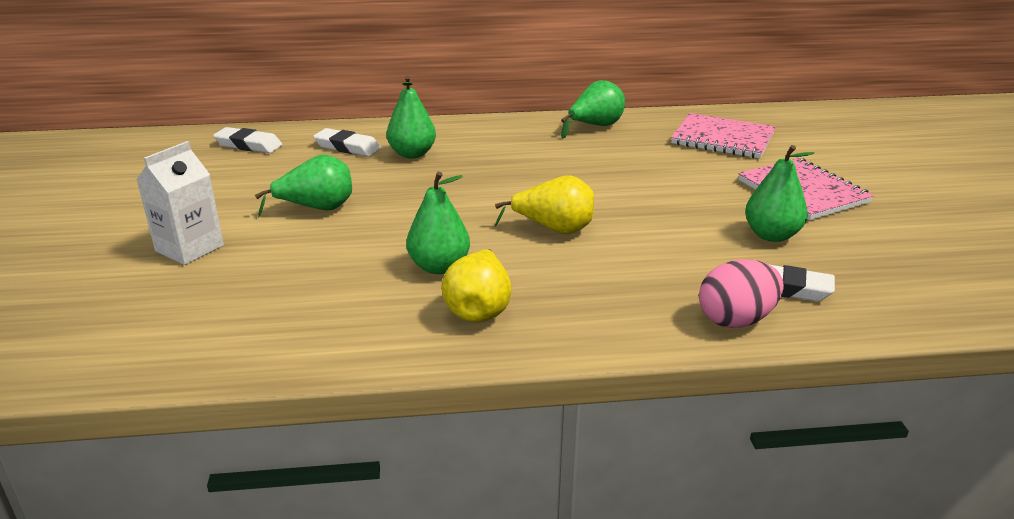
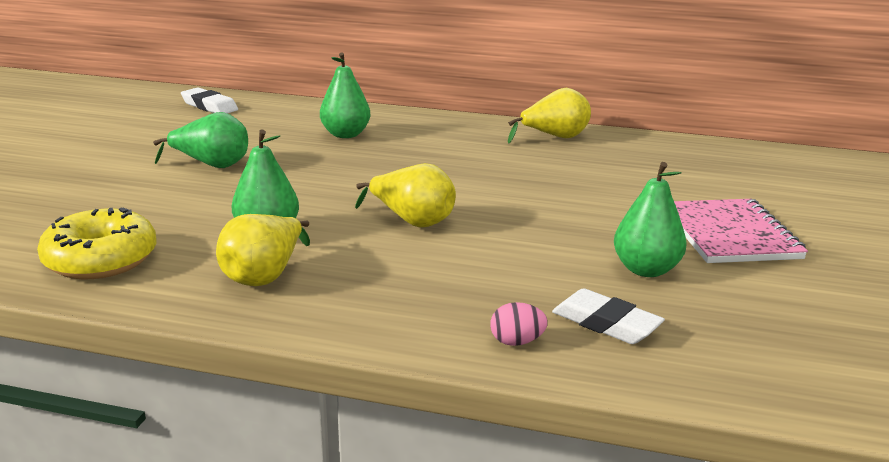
camera: 20 degrees right, 5 degrees down
(189, 248) = (75, 178): white carton -> none
(310, 328) = (101, 259): none -> yellow donut
(347, 147) = (292, 120): white eraser -> none
(595, 126) = (554, 137): green pear -> yellow pear
(722, 139) = (687, 169): pink notebook -> none
(736, 320) = (516, 342): pink egg -> pink egg, size x0.55

